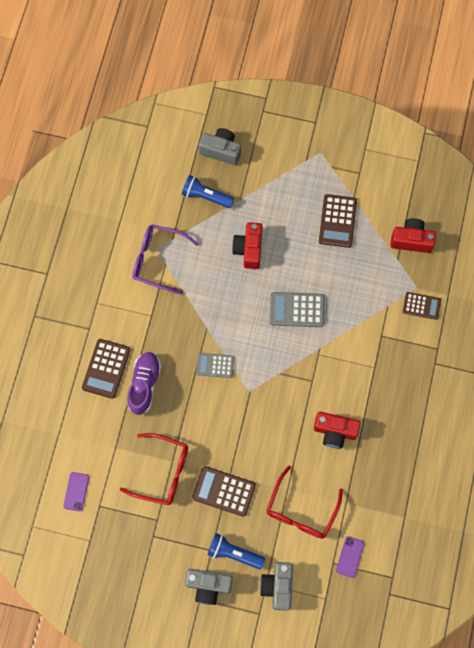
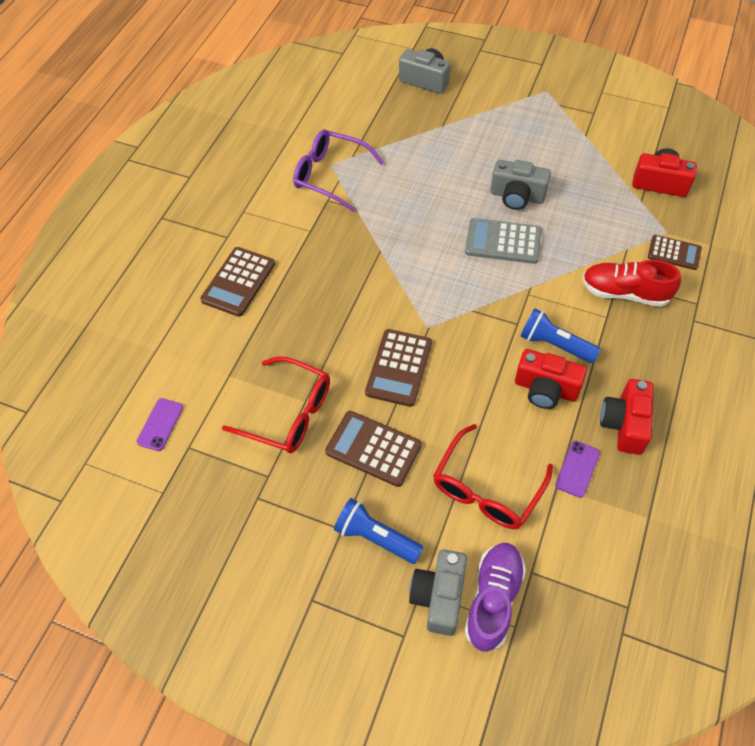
camera: 10 degrees right, 15 degrees down
(144, 385) = (285, 305): purple shoe -> purple shoe (493, 599)
(206, 196) = (401, 119): blue flashlight -> blue flashlight (554, 344)
(208, 586) = (328, 581): grey camera -> grey camera (517, 196)
(215, 365) = (385, 292): grey calculator -> none
(249, 249) = (447, 174): red camera -> red camera (624, 424)
(337, 221) = (563, 156): brown calculator -> brown calculator (399, 368)
(350, 557) = (559, 566): purple phone -> purple phone (577, 469)
(386, 345) = (625, 293): none -> red shoe

